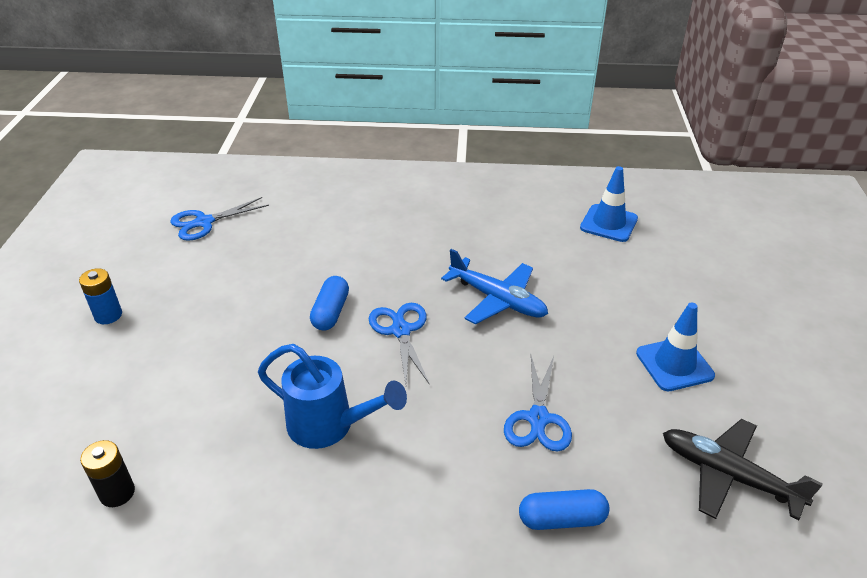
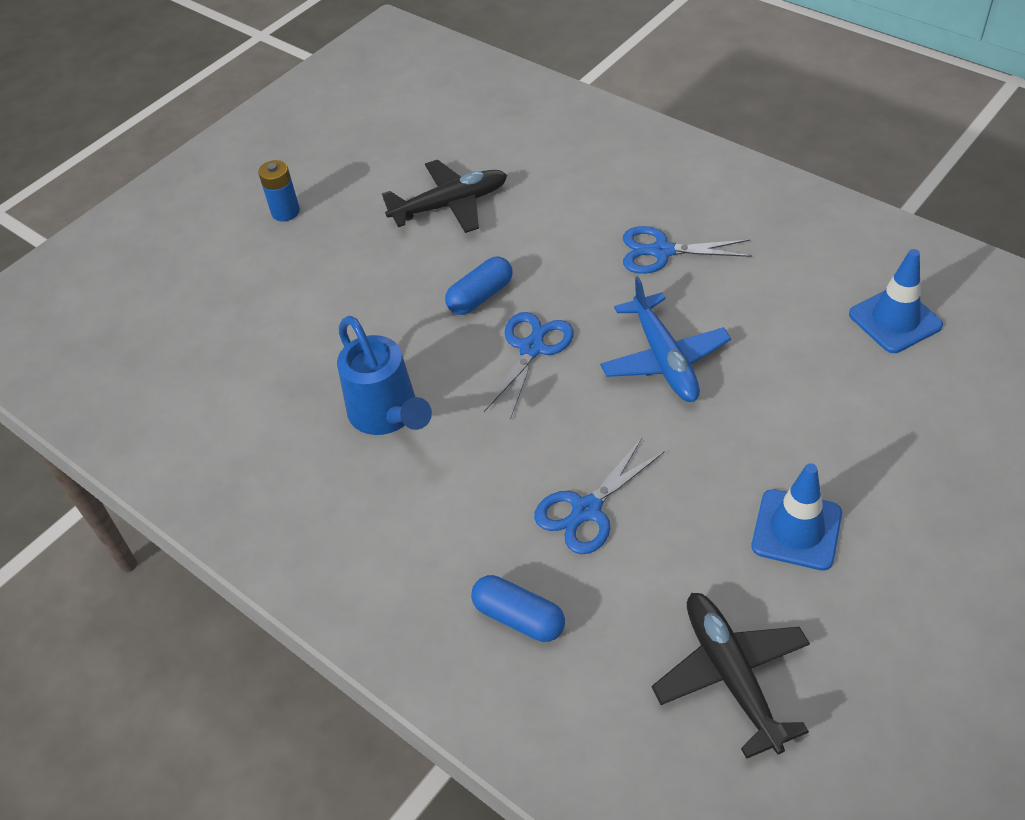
camera: 40 degrees right, 10 degrees up
(117, 493) = (184, 389): black battery -> none
(204, 222) = (438, 139): blue scissors -> blue scissors (662, 251)
(252, 261) = (449, 205): none -> black plane

